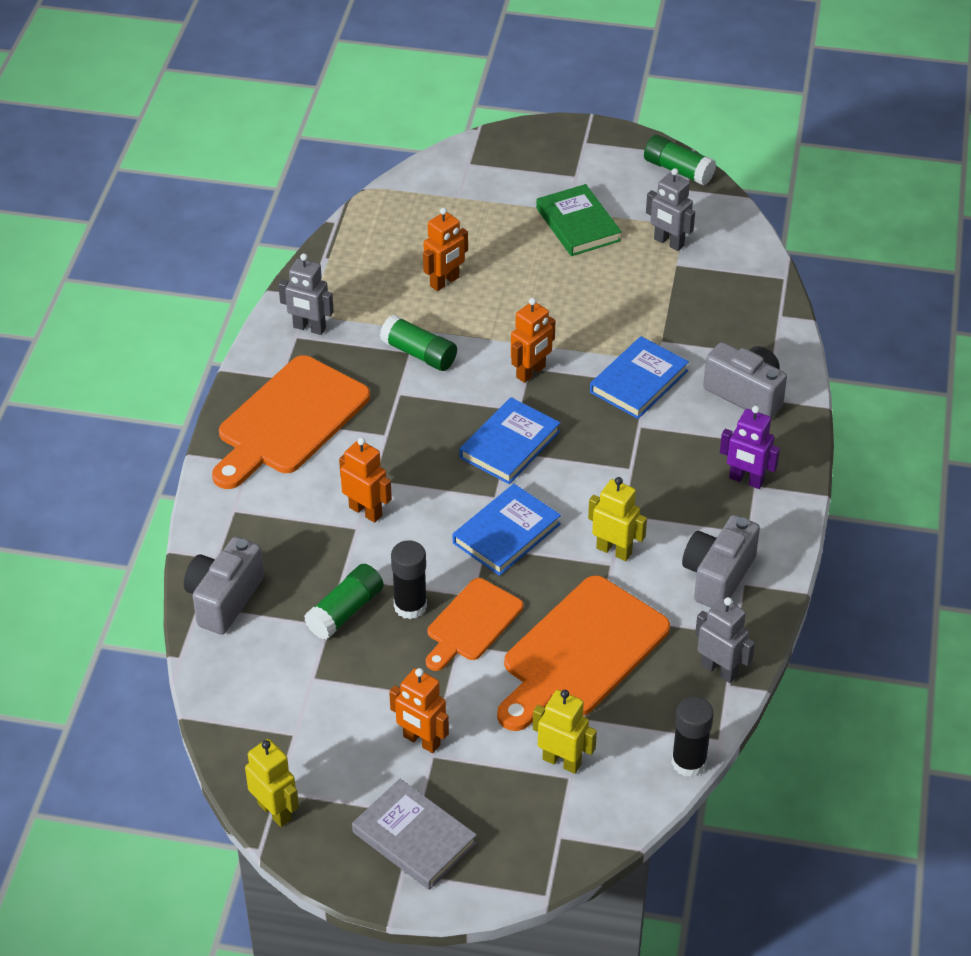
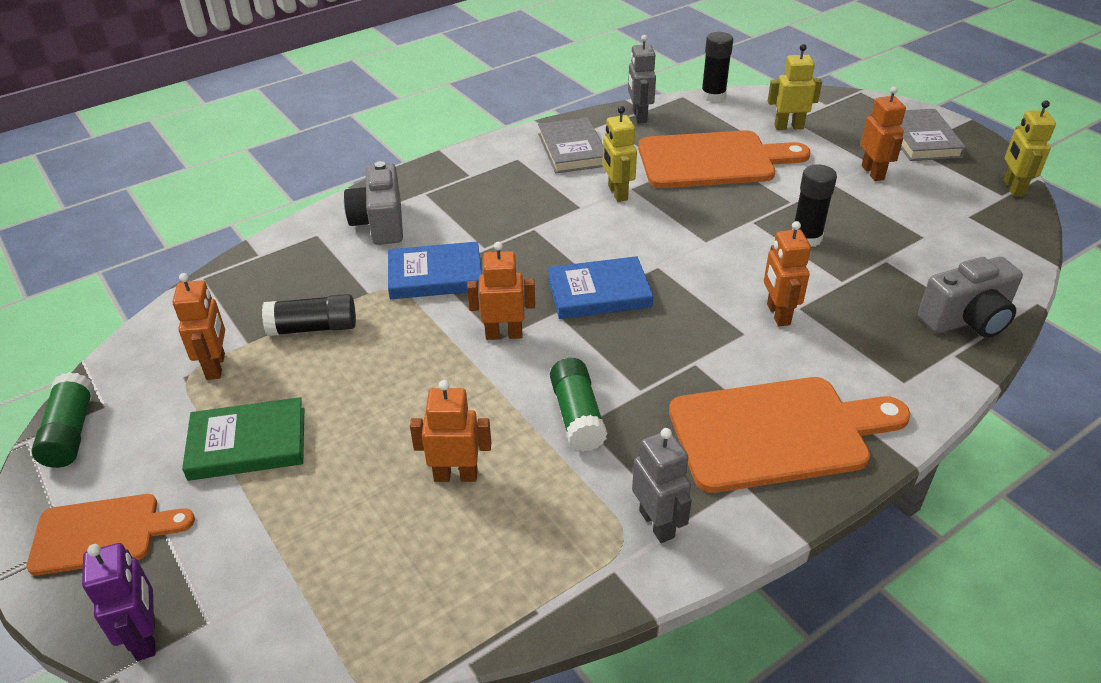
camera: 135 degrees left, 5 degrees down
(345, 611) = (863, 260): green glue stick -> none
(472, 623) = (770, 207): orange cutting board -> orange cutting board (103, 533)
(506, 533) = (680, 240): blue book -> none
(562, 761) = (788, 127): yellow robot -> yellow robot turned 105 degrees clockwise
(578, 224) = (248, 444): green book -> green book turned 60 degrees clockwise
(654, 297) = (313, 328): none -> black glue stick
(668, 242) = (216, 366): grey robot -> orange robot
(718, 576) = (572, 150): grey camera -> grey book
(746, 480) = (471, 181): purple robot -> purple robot (146, 637)

